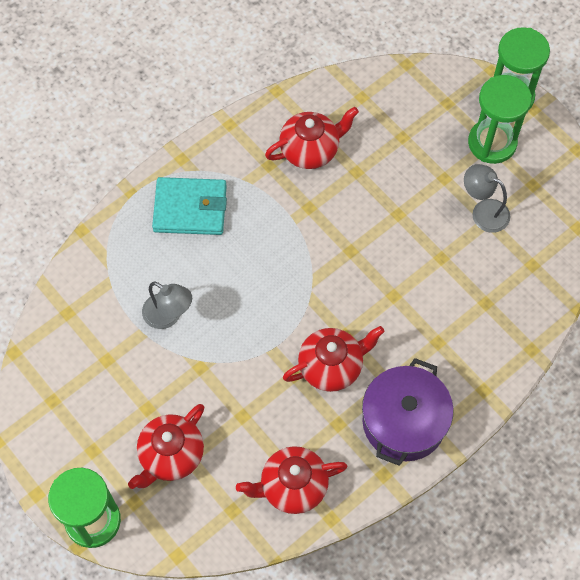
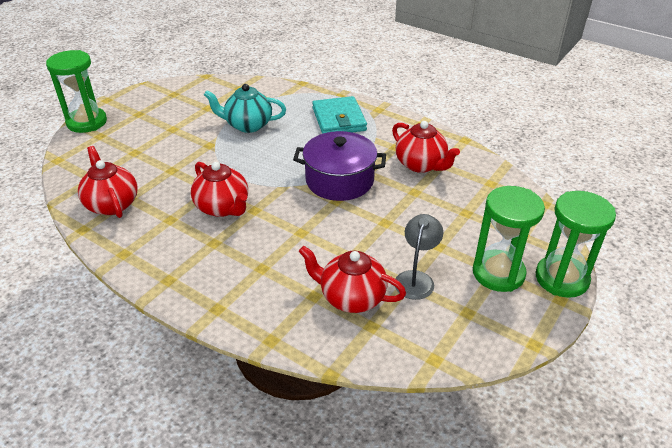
camera: 75 degrees right, 25 degrees down
(168, 316) = (247, 125): grey lamp -> turquoise teapot
(171, 456) = (136, 144): red teapot -> red teapot (351, 297)
(404, 422) = (176, 258): purple pot -> purple pot (339, 180)

